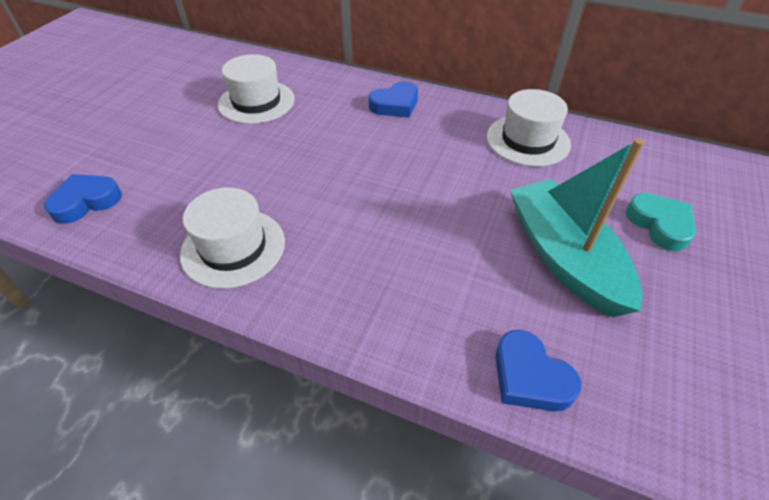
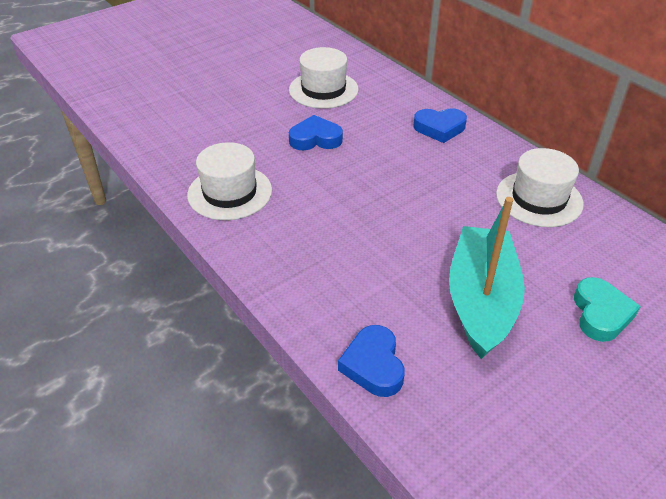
camera: 30 degrees right, 5 degrees down
(86, 202) = (155, 125): blue heart -> blue heart (315, 139)

